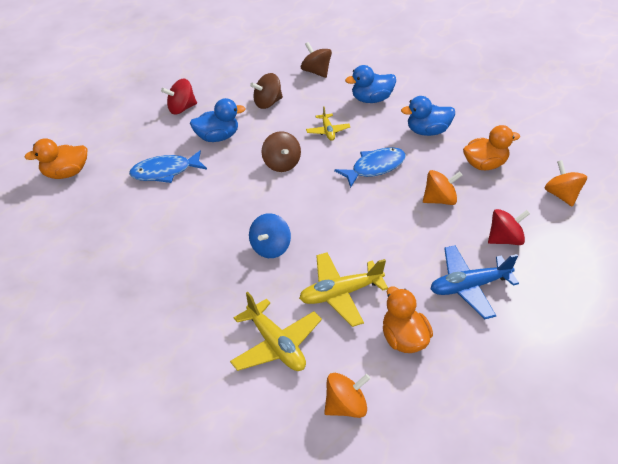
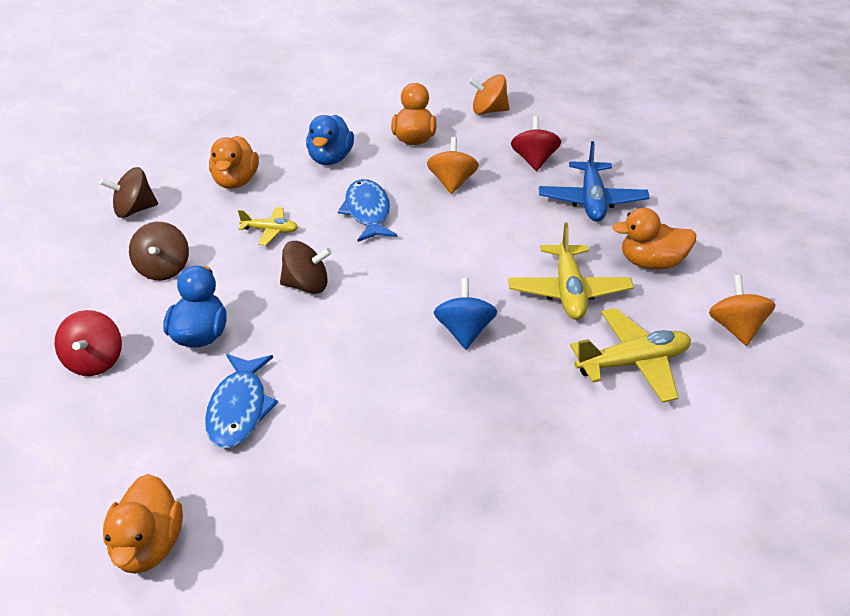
camera: 70 degrees left, 5 degrees down
(270, 248) = (464, 331): blue spinning top -> blue spinning top turned 135 degrees counterclockwise
(371, 99) = (236, 181): blue duck -> orange duck

